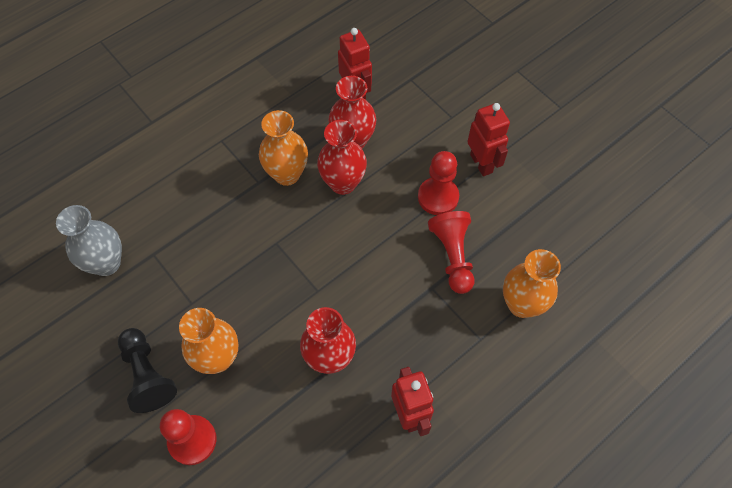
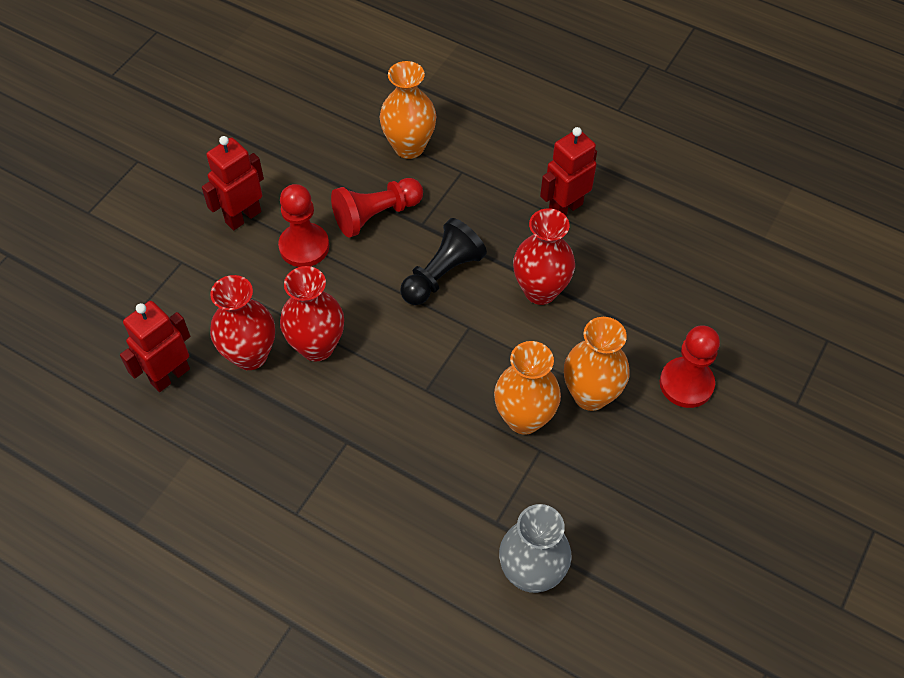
camera: 110 degrees left, 5 degrees down
(147, 375) = (643, 458): black pawn -> black pawn (442, 274)
(287, 174) = (324, 412): orange vase -> orange vase (524, 418)

